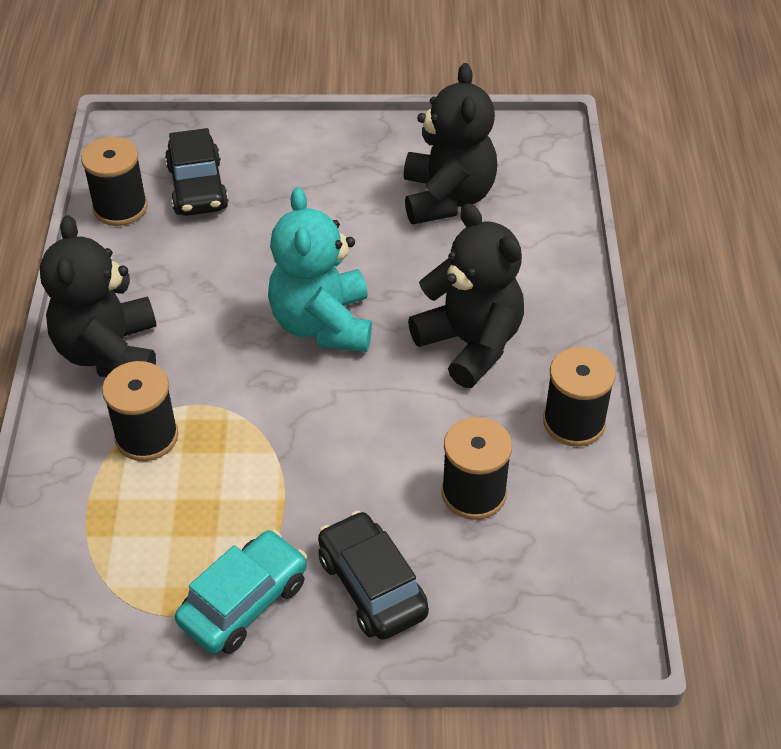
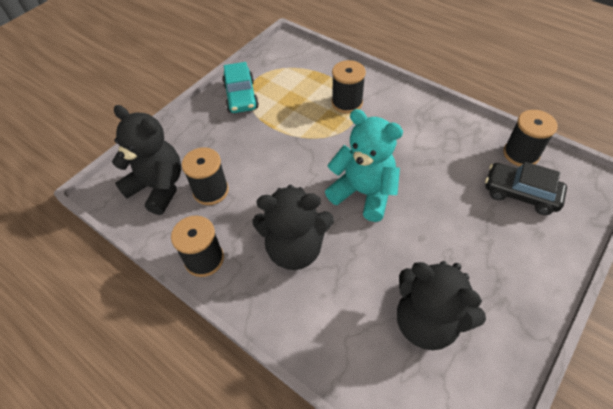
camera: 130 degrees right, 5 degrees up
(109, 352) = (408, 110): black teddy bear -> black teddy bear (158, 187)
(372, 586) = (207, 133): black car -> none

